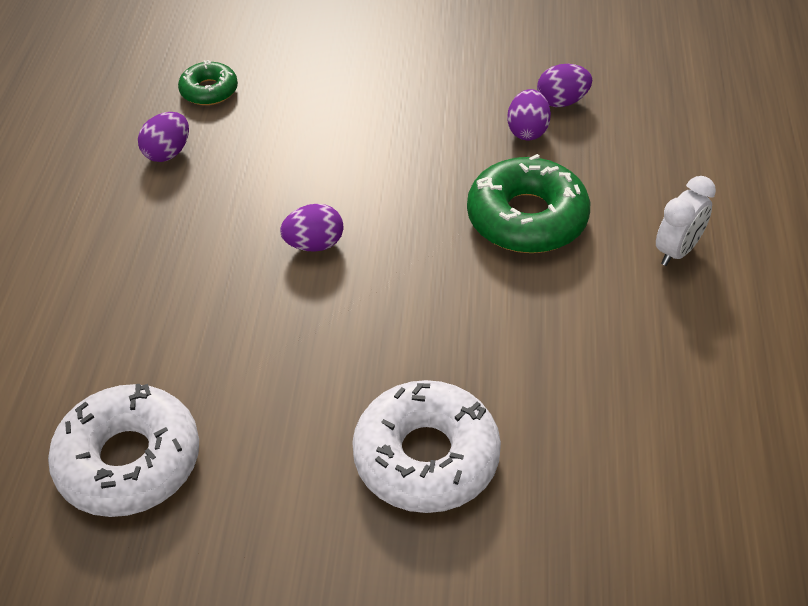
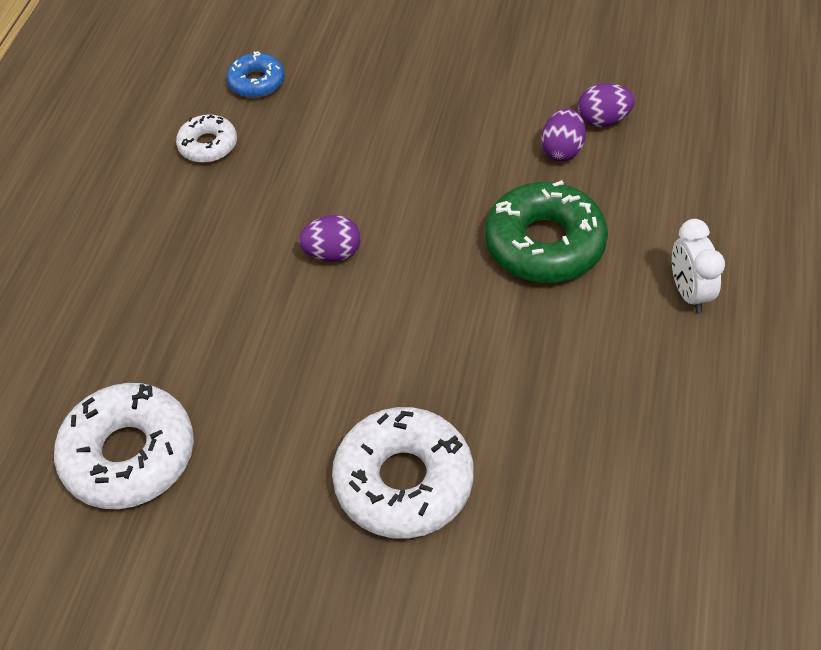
camera: 10 degrees right, 5 degrees up
(168, 153) = (208, 145): purple egg -> white donut
(209, 91) = (256, 82): green donut -> blue donut
(677, 251) = (689, 293): white clock -> white clock turned 120 degrees clockwise

